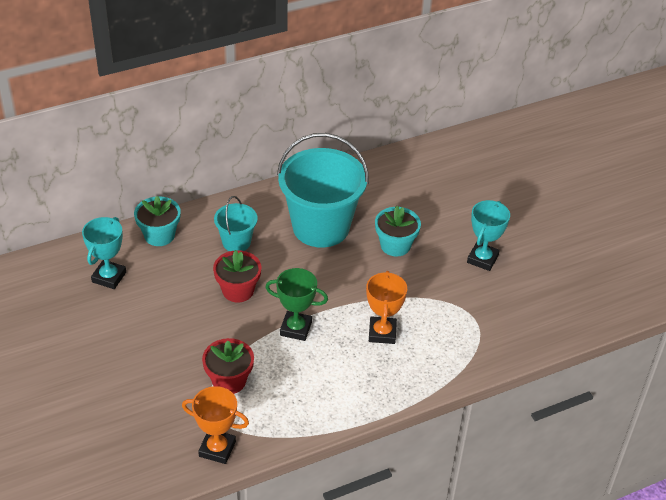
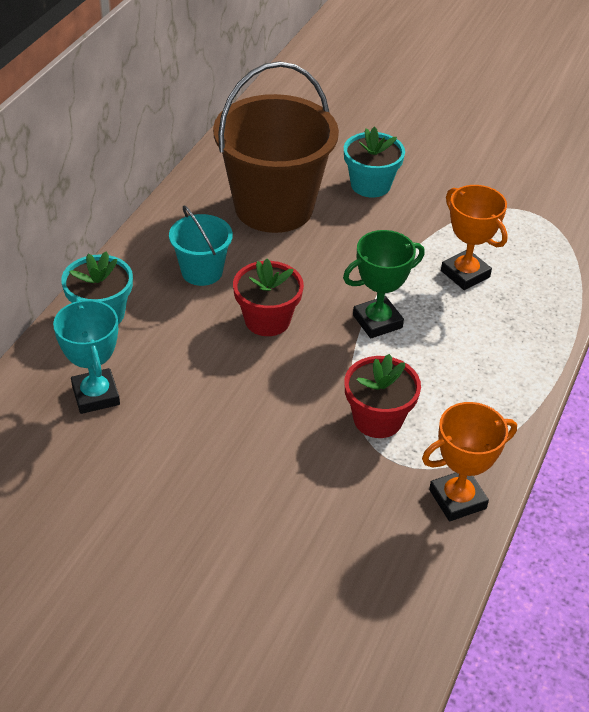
camera: 40 degrees left, 0 degrees up
(321, 227) = (274, 207): turquoise bucket -> brown bucket
(482, 259) = (465, 154): turquoise trophy -> none

